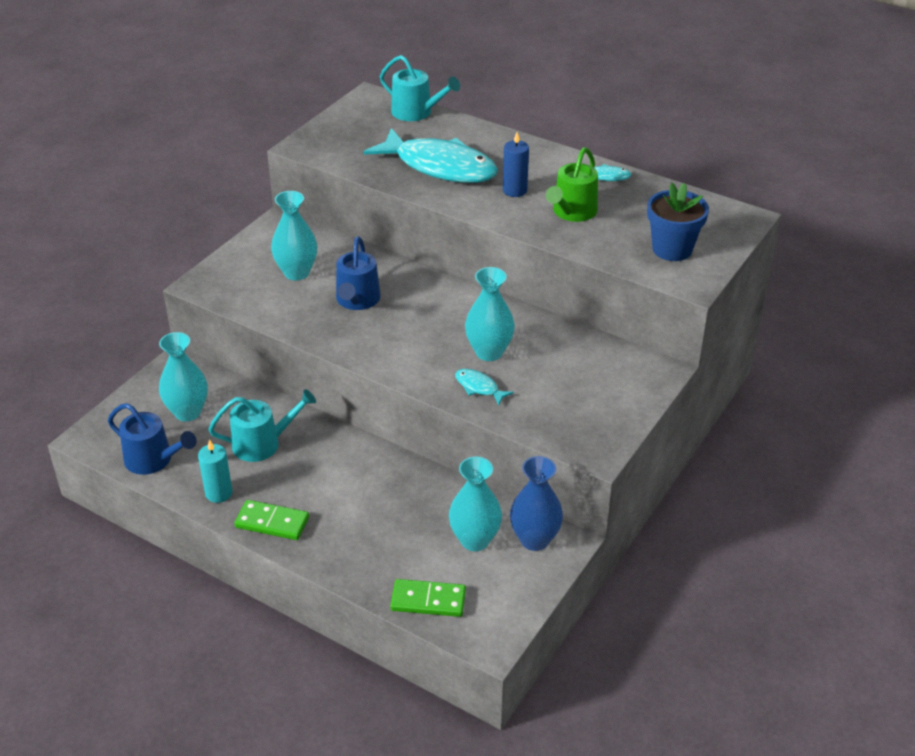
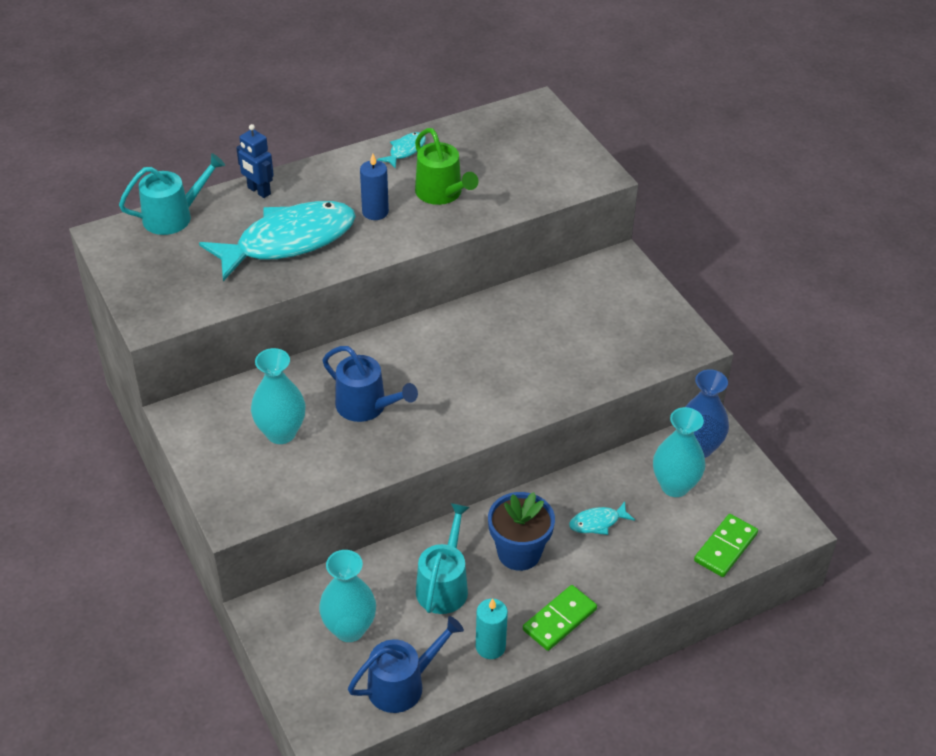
camera: 60 degrees left, 5 degrees up
(479, 387) = (560, 378): turquoise fish -> turquoise fish (597, 522)
(481, 134) = (258, 191): none -> blue robot
(489, 352) = (517, 350): turquoise vase -> none
(672, 249) = (545, 164): blue flower pot -> blue flower pot (519, 553)

